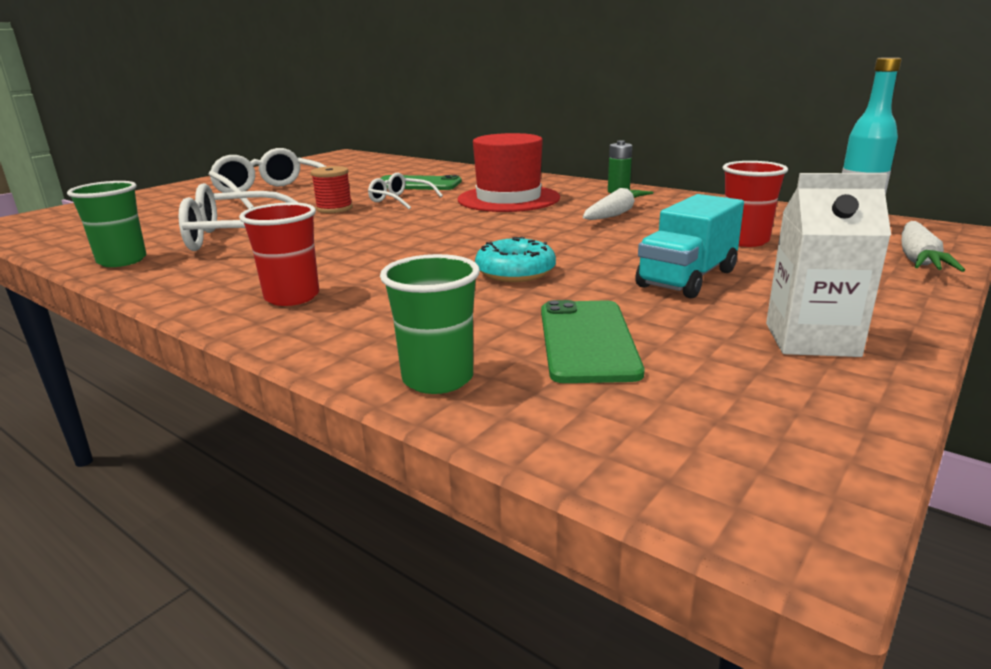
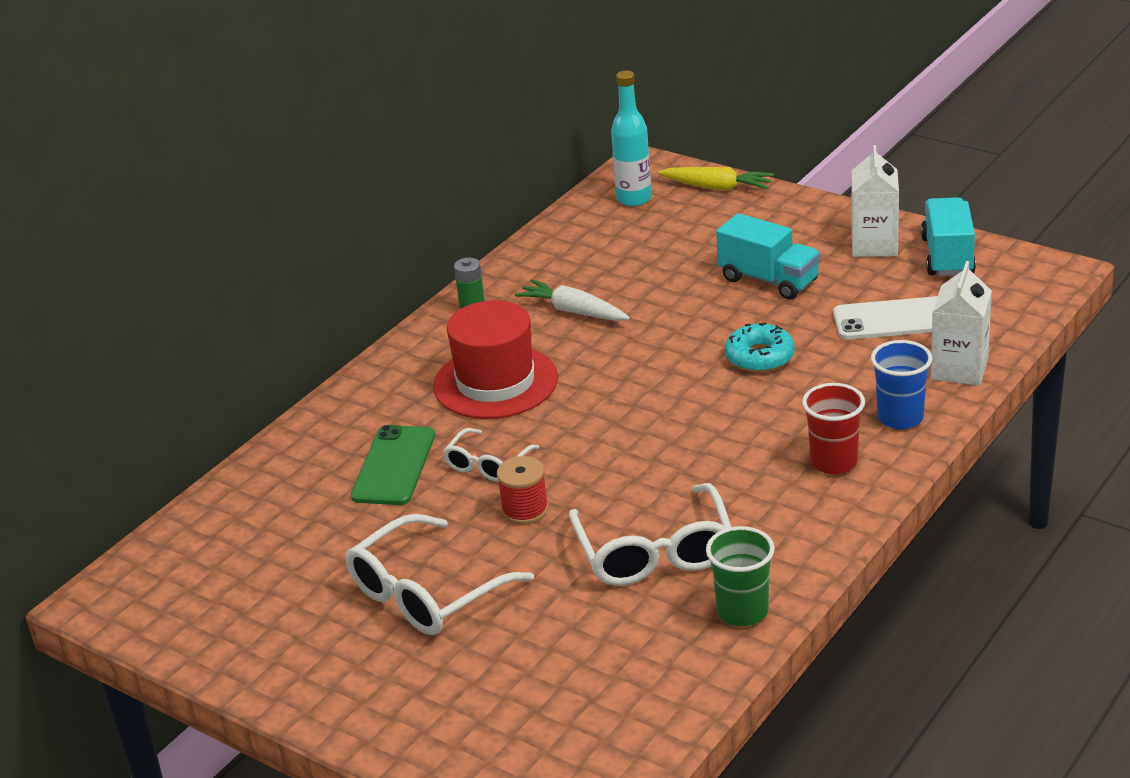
camera: 90 degrees left, 10 degrees up
(346, 333) = (900, 417): none -> blue cup
(438, 379) = (959, 369): green cup -> white carton
(587, 341) = (892, 319): green phone -> white phone
(745, 241) = (670, 250): red cup -> none
(800, 396) = (947, 256): none -> turquoise truck
(918, 259) = (717, 187): white carrot -> yellow carrot

